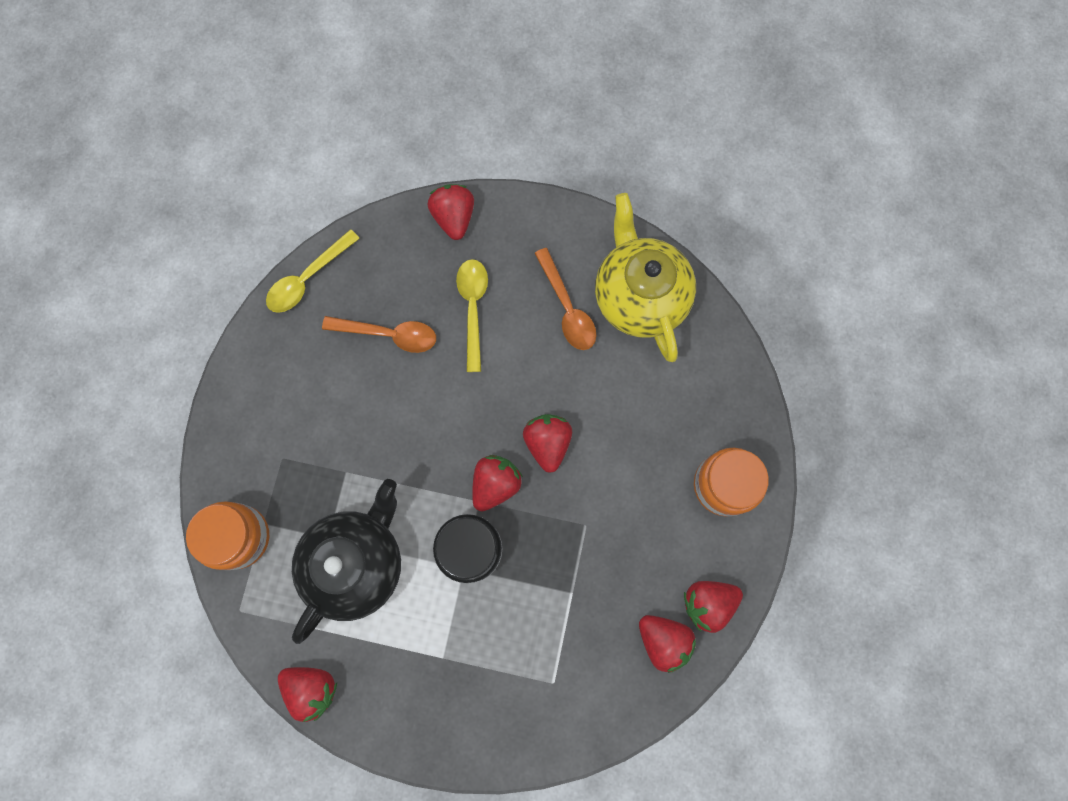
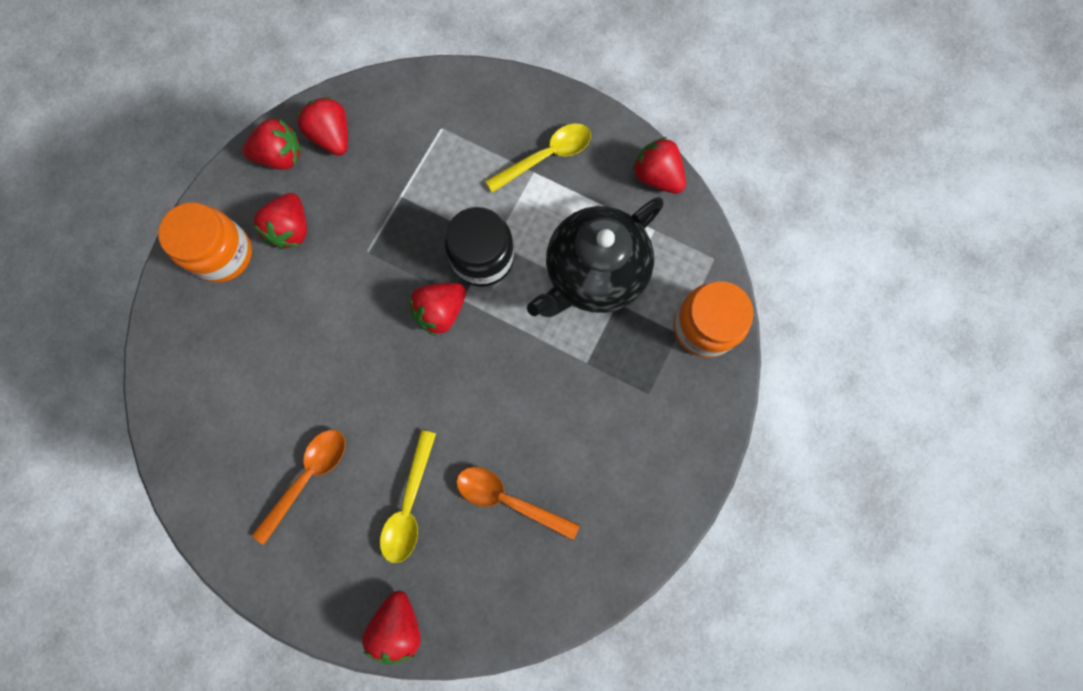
camera: 165 degrees left, 0 degrees up
(308, 278) = (584, 593): yellow spoon -> yellow spoon (546, 157)
(547, 443) = (377, 338): red strawberry -> red strawberry (292, 229)
(567, 308) = (308, 477): orange spoon -> orange spoon turned 45 degrees clockwise
(639, 296) = (226, 469): yellow teapot -> none

